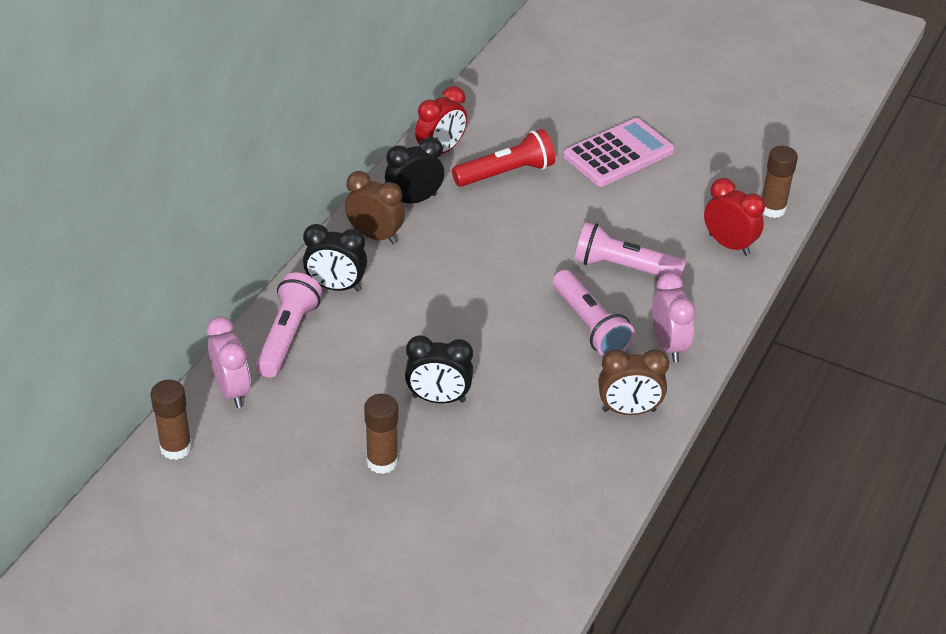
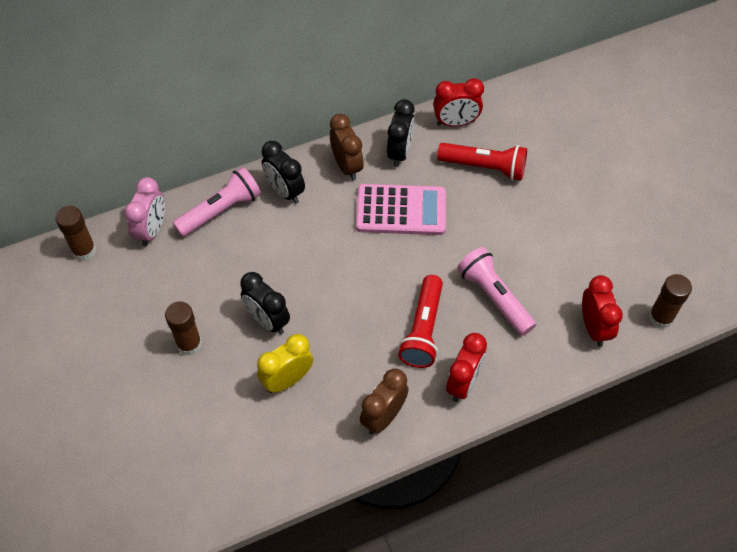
camera: 40 degrees right, 15 degrees up
(414, 200) = (399, 153): black clock -> black clock turned 90 degrees clockwise
(510, 434) = (287, 380): none -> yellow clock
(589, 325) = (423, 330): pink flashlight -> red flashlight
(618, 154) = (584, 198): pink calculator -> pink calculator (401, 210)
(629, 410) = (383, 417): brown clock -> brown clock turned 90 degrees clockwise
(668, 346) = (463, 383): pink clock -> red clock

